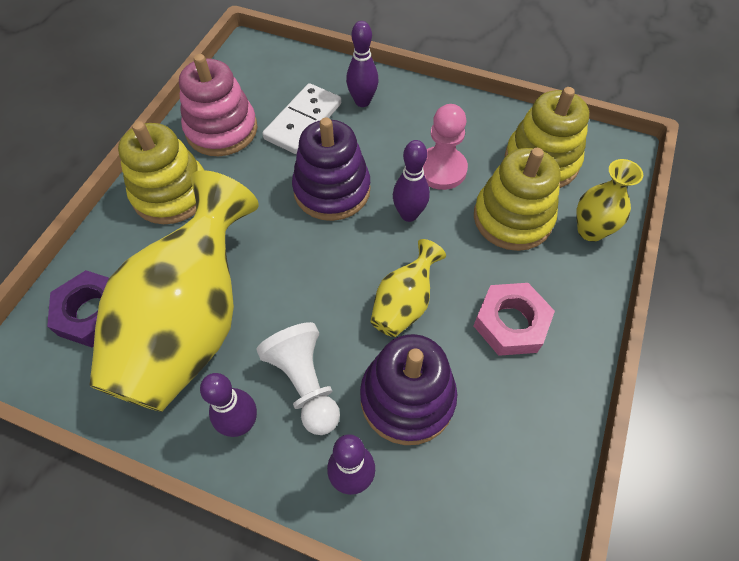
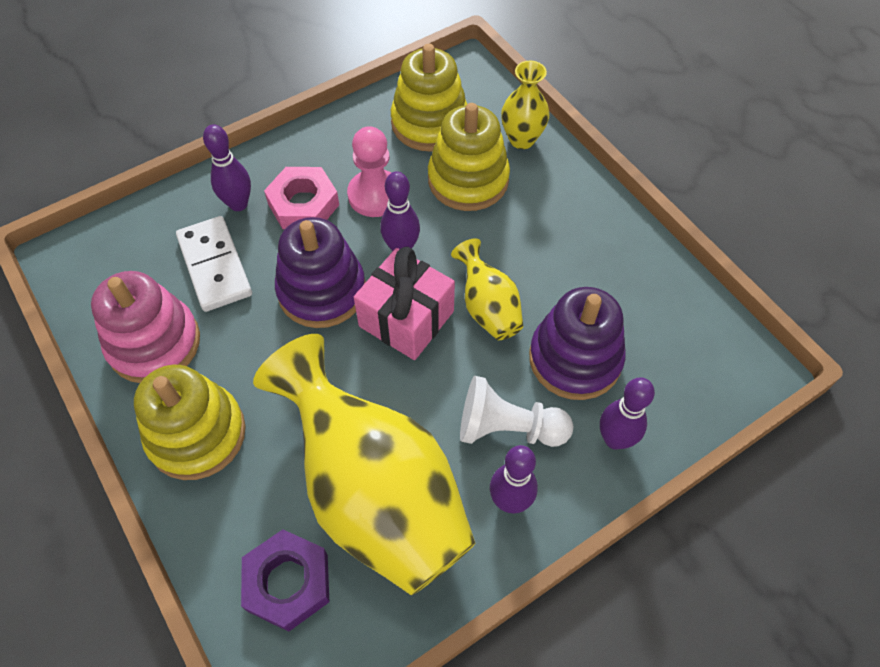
camera: 55 degrees left, 0 degrees up
(350, 255) = (406, 319): none -> pink gift
(511, 323) = (562, 246): pink nut -> pink nut (303, 204)

